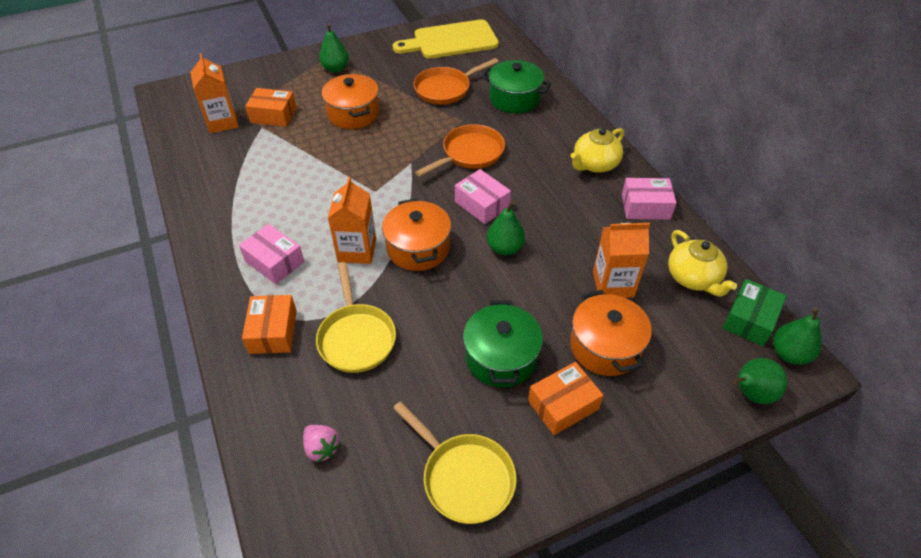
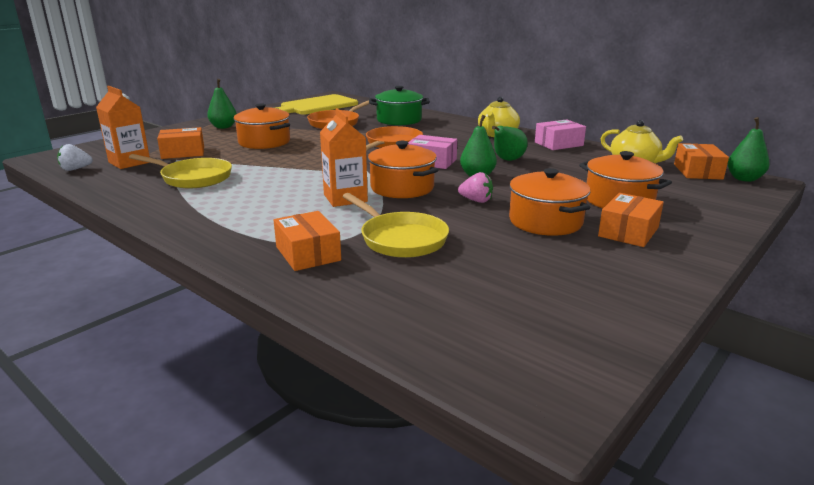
camera: 25 degrees left, 25 degrees down
(177, 123) = (75, 169): none -> white strawberry
(274, 261) = (265, 218): pink box -> none
(322, 448) = (443, 306): pink strawberry -> pink strawberry (476, 201)
(464, 477) = (603, 286): yellow pan -> yellow pan (193, 178)
(501, 357) = (545, 222): green pot -> orange pot
(613, 284) = (583, 175): orange carton -> none
(749, 319) = (697, 171): green box -> orange box
(750, 393) = (748, 198): green pear -> green pear (507, 160)

